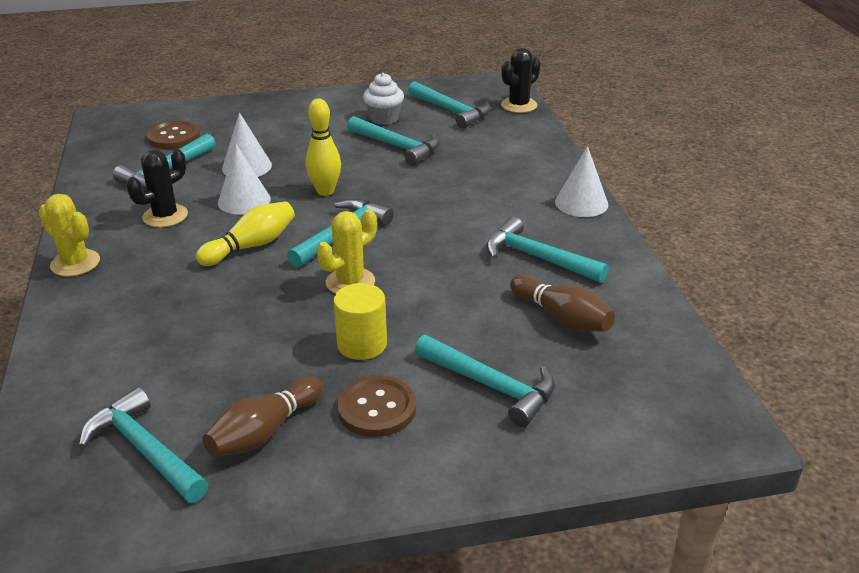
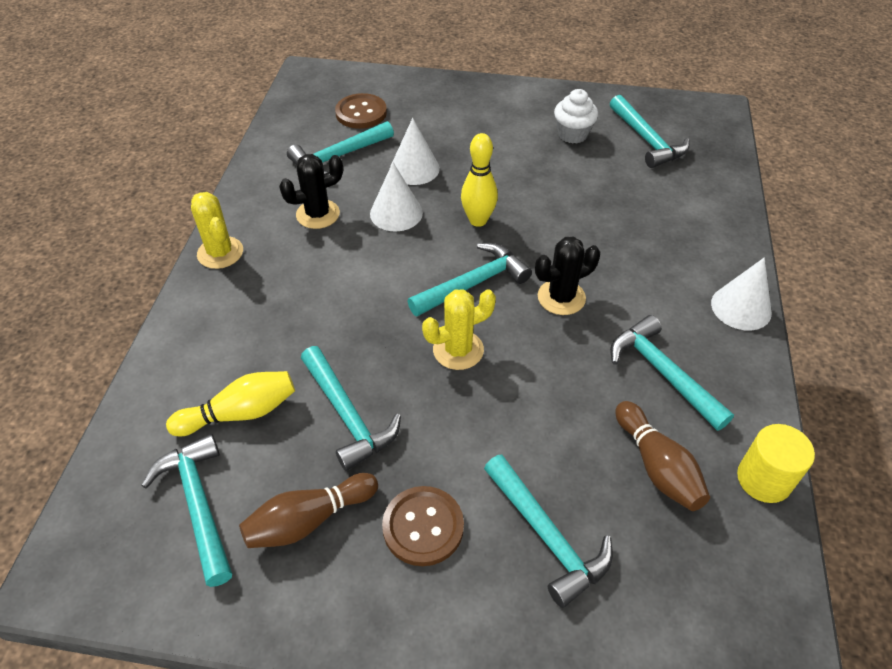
camera: 20 degrees right, 15 degrees up
(251, 246) = (382, 275): yellow bowling pin -> yellow bowling pin (240, 413)
(362, 344) = (439, 437): yellow cylinder -> yellow cylinder (764, 479)
(397, 147) = (572, 177): turquoise hammer -> turquoise hammer (348, 415)
(519, 105) = (723, 148): black cactus -> black cactus (561, 297)

